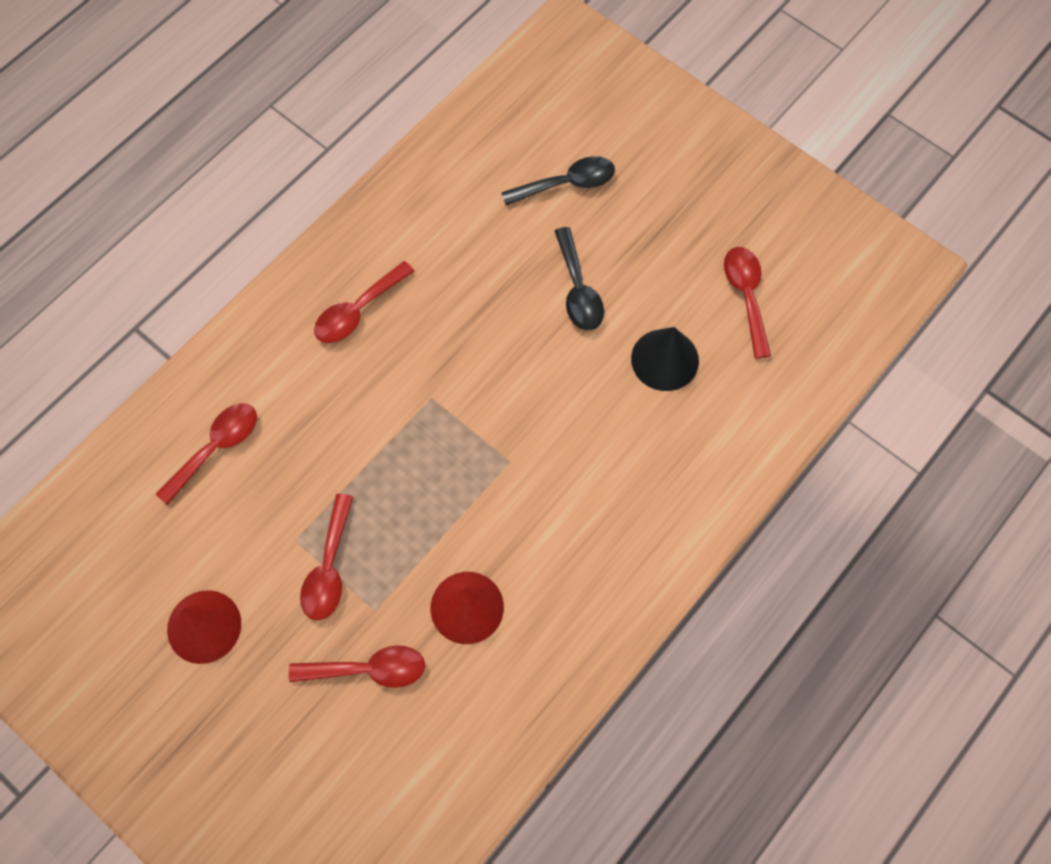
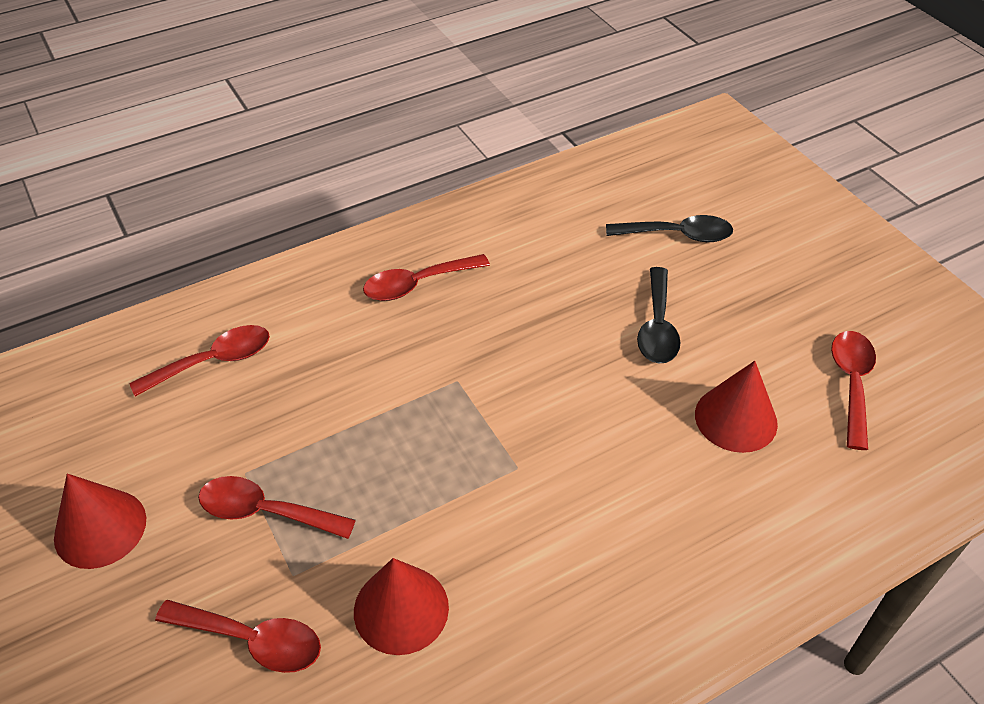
camera: 20 degrees right, 20 degrees down
(329, 567) = (266, 512): red spoon -> red spoon turned 75 degrees clockwise
(665, 359) = (736, 418): black cone -> red cone

